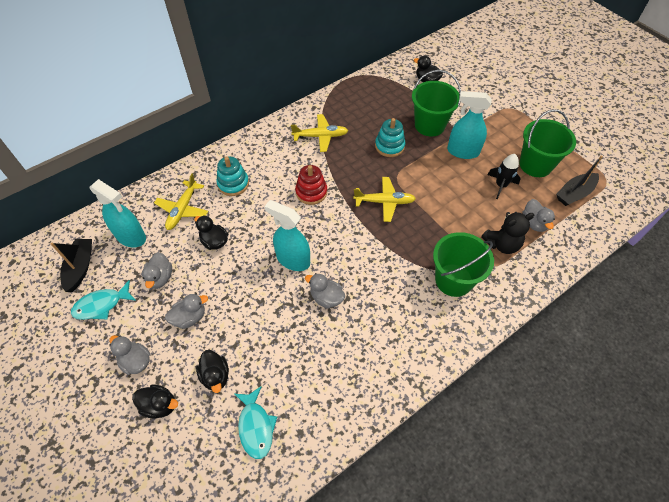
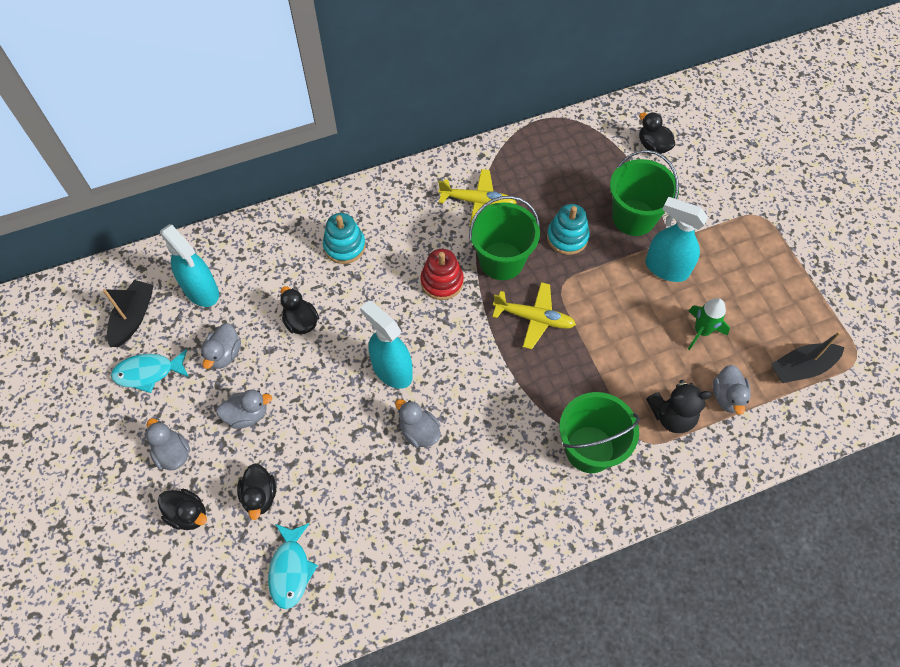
camera: 15 degrees right, 5 degrees up
(183, 209) = (273, 268): yellow plane -> none
(500, 185) = (701, 331): black rocket -> green rocket
(535, 165) = (763, 311): green bucket -> green bucket (501, 261)

